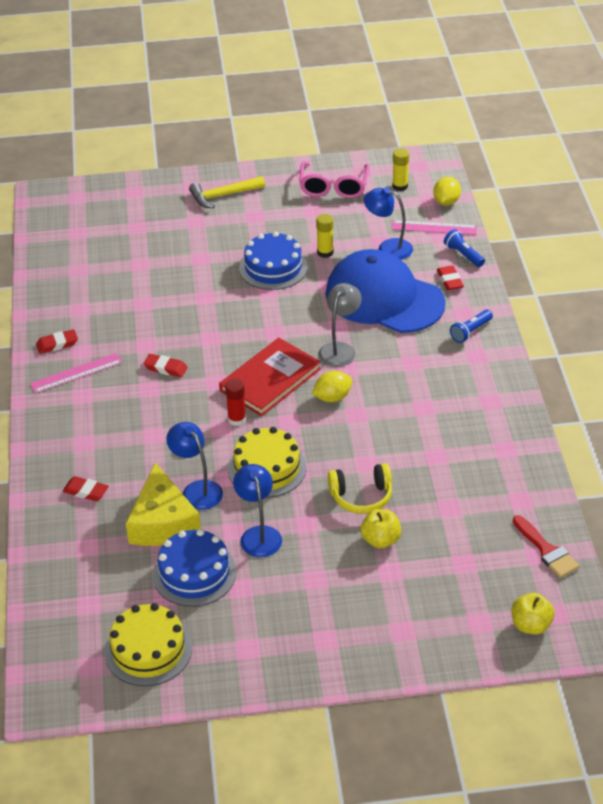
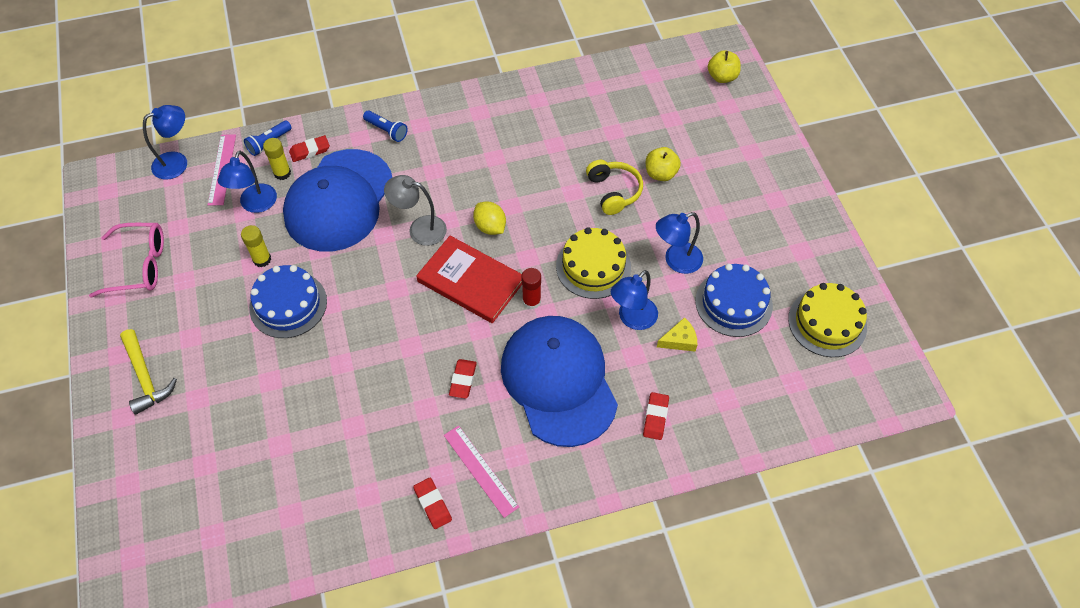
camera: 100 degrees left, 15 degrees up
(145, 429) = (559, 381): none -> blue cap
(163, 522) = (679, 340): yellow cheese -> yellow cheese, size x0.47
(400, 186) = (144, 204): yellow glue stick -> yellow glue stick (282, 173)
(446, 202) = (177, 162): yellow lemon -> blue lamp
(547, 550) = (645, 70): red brush -> none

